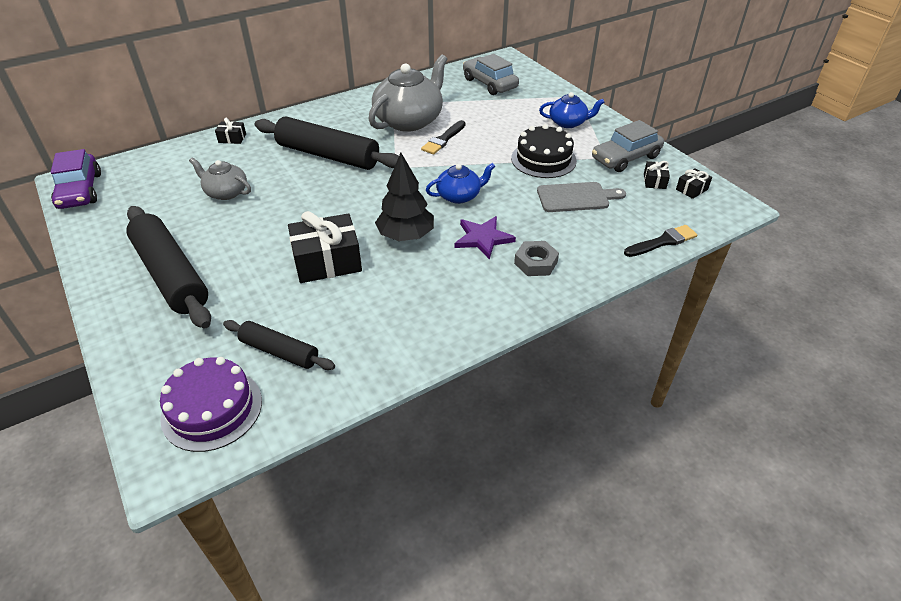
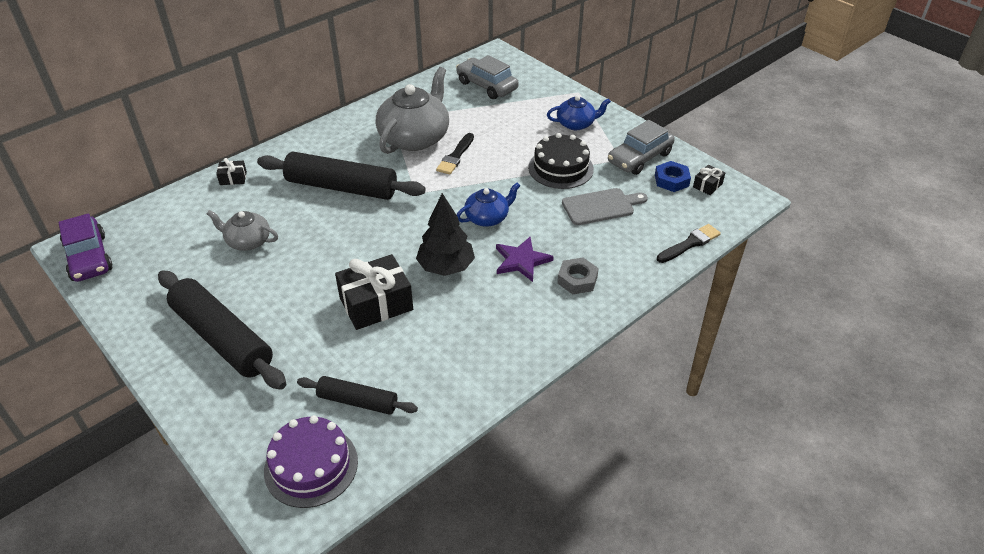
camera: 10 degrees left, 0 degrees up
(654, 181) = (671, 180): black gift -> blue nut

